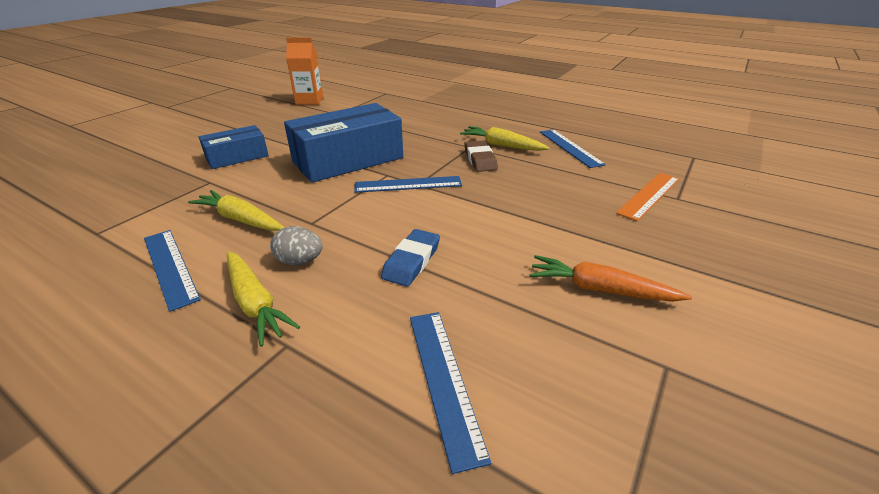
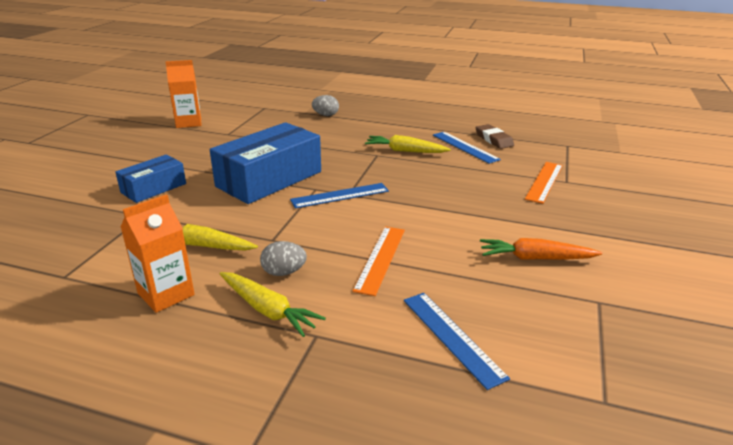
camera: 15 degrees left, 5 degrees down
(170, 267) = (166, 294): blue ruler -> orange carton
(411, 261) = (380, 259): blue eraser -> orange ruler
(440, 104) = (325, 115): none -> grey egg
(480, 159) = (392, 166): brown eraser -> brown eraser (494, 139)

